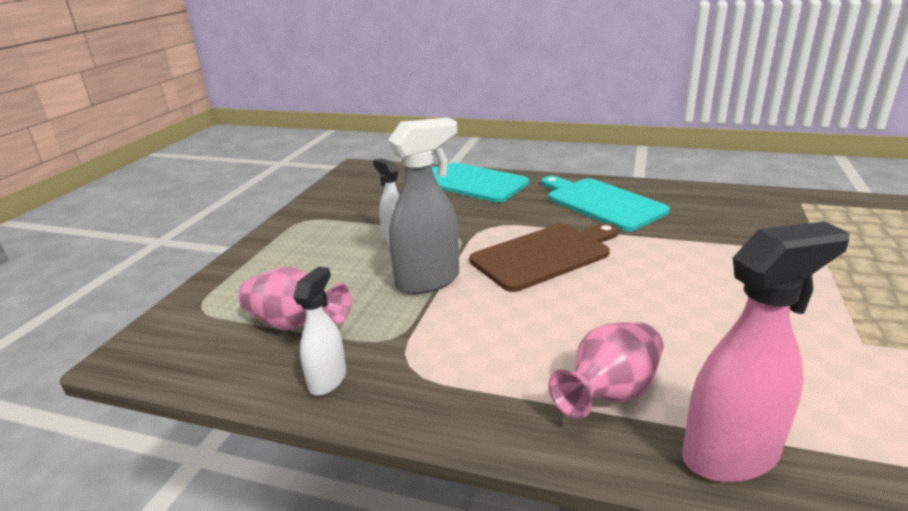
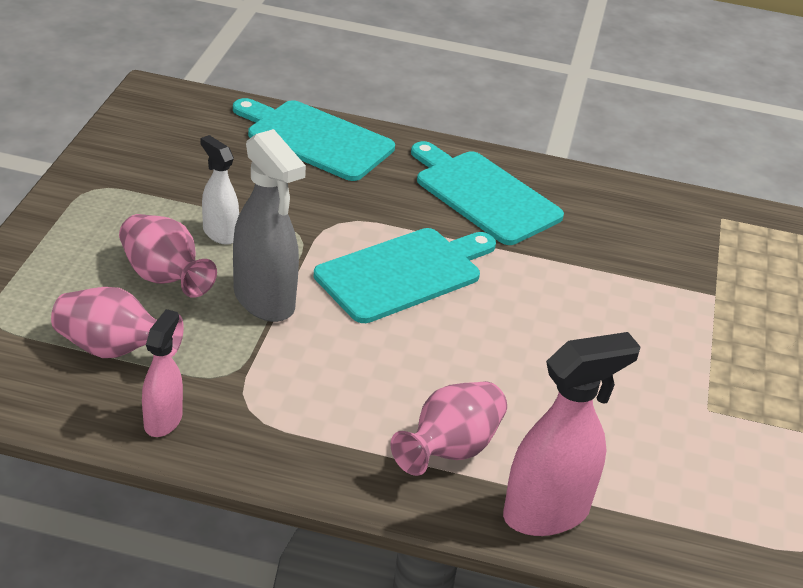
camera: 10 degrees left, 10 degrees up
(328, 380) = (163, 420): white spray bottle -> pink spray bottle
(347, 270) = (164, 277): none -> pink vase
(428, 281) = (264, 301): grey spray bottle -> grey spray bottle turned 90 degrees clockwise
(544, 255) = (403, 273): brown cutting board -> turquoise cutting board

